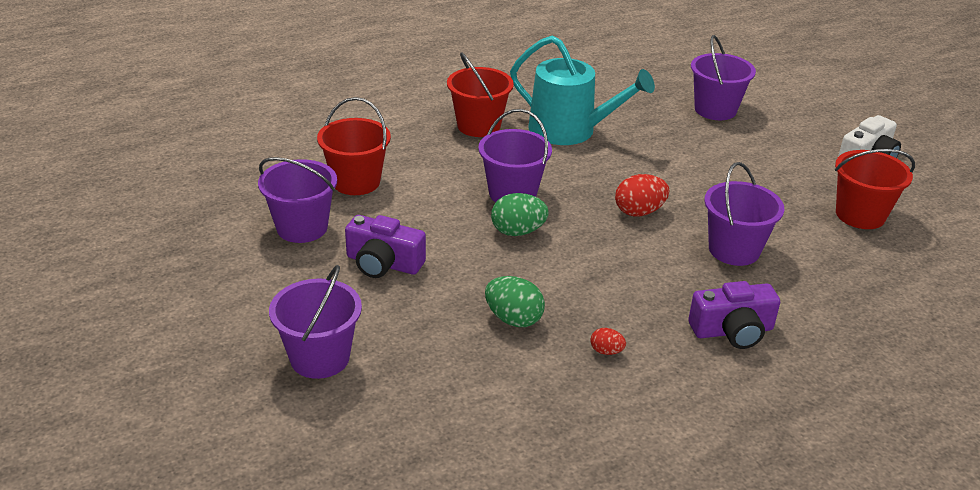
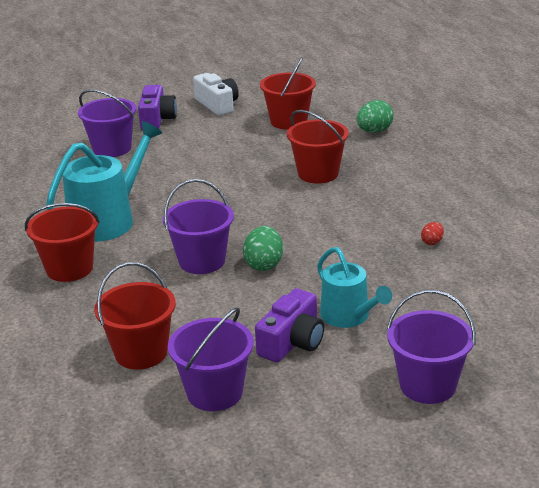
camera: 75 degrees left, 5 degrees down
(434, 296) = (348, 316): none -> turquoise watering can
(513, 319) = (387, 279): green egg -> green egg (374, 131)
(639, 212) = (254, 204): red egg -> none
(732, 331) = (414, 190): purple camera -> purple camera (157, 119)
(734, 250) = (318, 173): purple bucket -> red bucket

